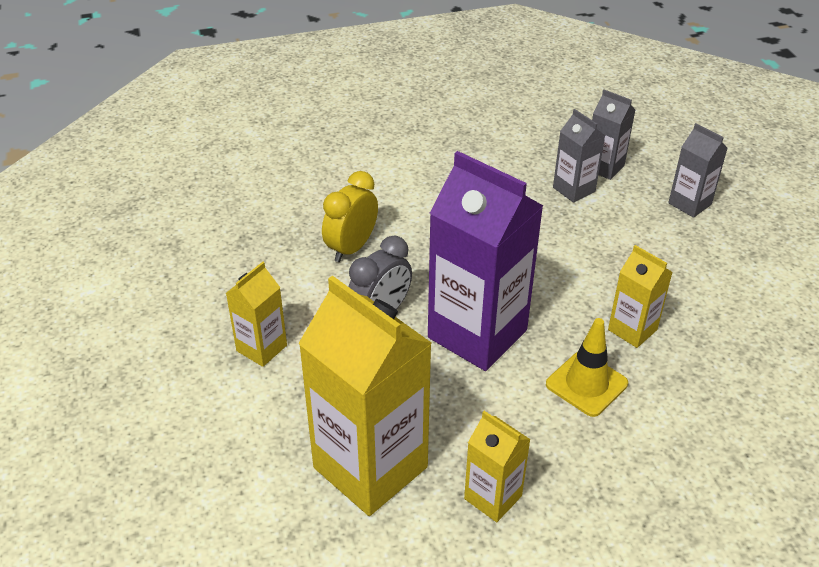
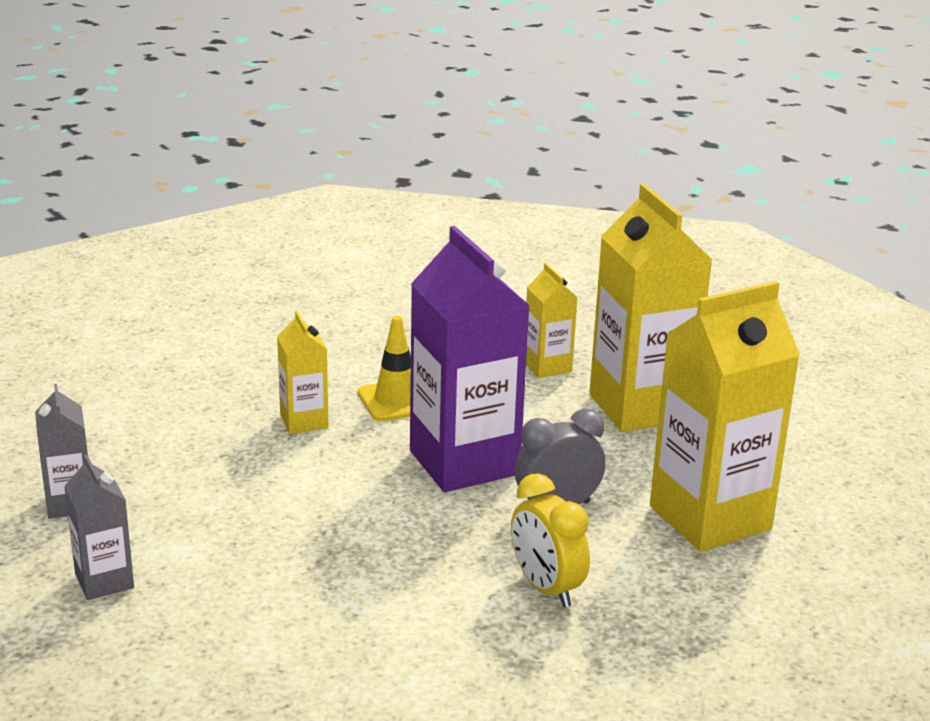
camera: 155 degrees left, 15 degrees down
(261, 348) = (710, 518): yellow carton -> yellow carton, size x2.02
(351, 248) = (546, 588): yellow clock -> yellow clock turned 90 degrees clockwise
(574, 189) = (184, 566): grey carton -> none

